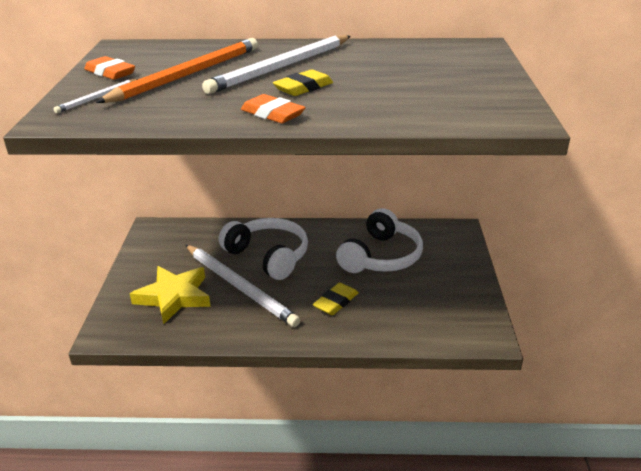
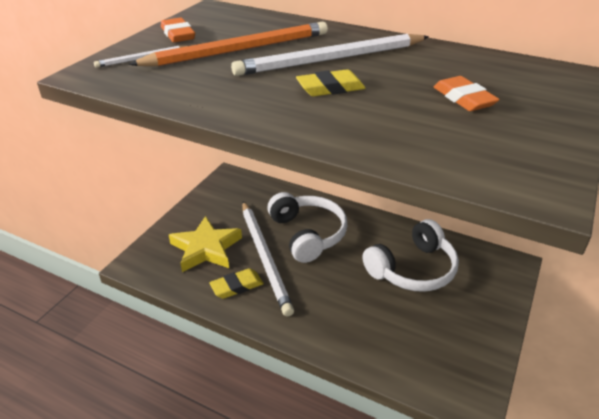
camera: 25 degrees right, 5 degrees up
(273, 114) = (272, 113): orange eraser -> orange eraser (464, 98)
(336, 302) = (340, 303): yellow eraser -> yellow eraser (237, 286)

